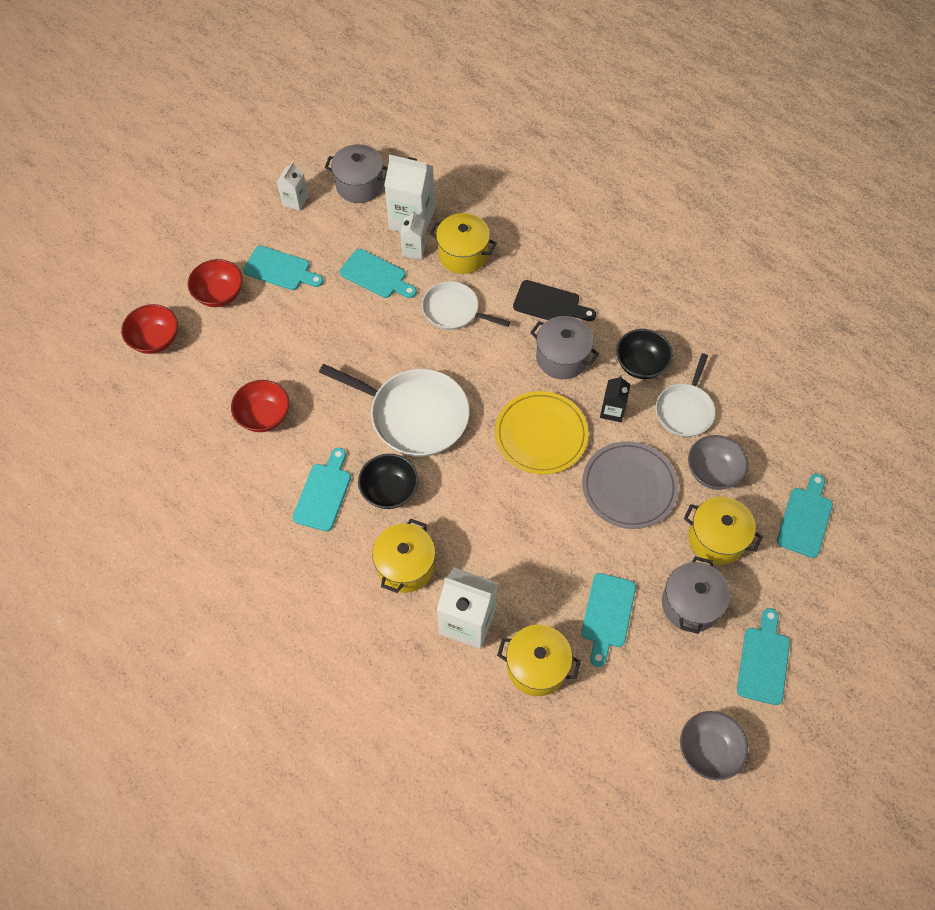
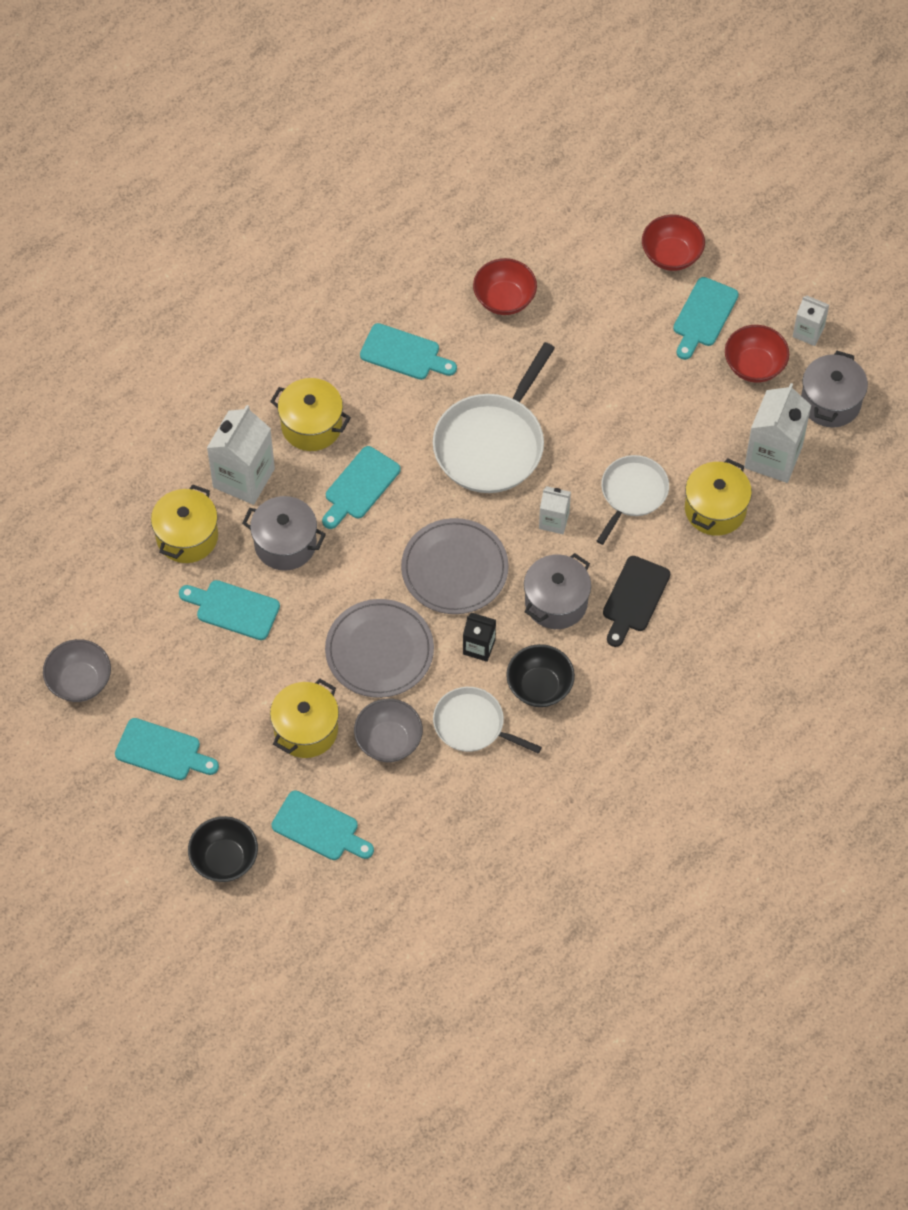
camera: 95 degrees right, 0 degrees up
(155, 340) = (613, 195): red bowl -> red bowl (754, 366)
(376, 275) = (689, 414): turquoise cutting board -> turquoise cutting board (360, 486)
(389, 490) = (400, 415): black bowl -> black bowl (224, 859)
(414, 250) = (725, 456): white carton -> white carton (554, 521)
(541, 434) = (454, 569): yellow plate -> grey plate
(690, 604) = (234, 691): grey pot -> grey pot (285, 544)

